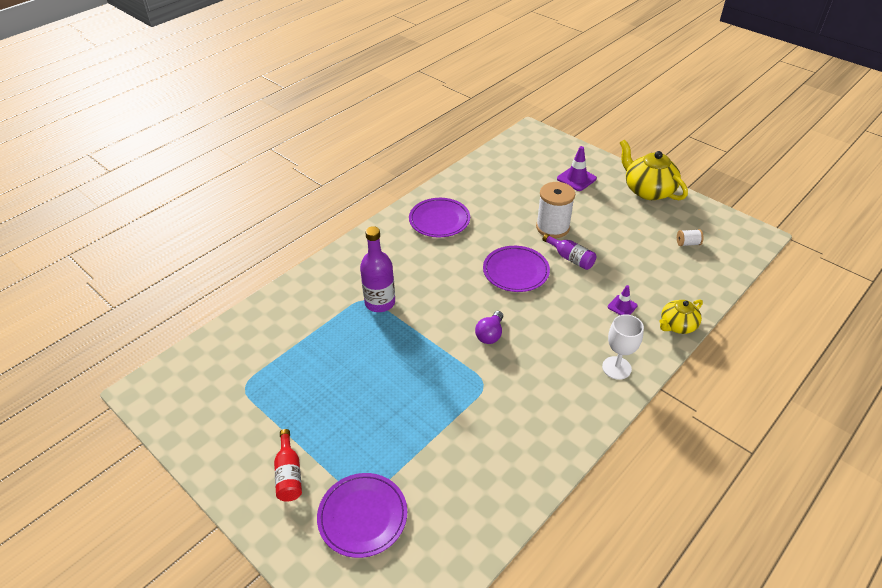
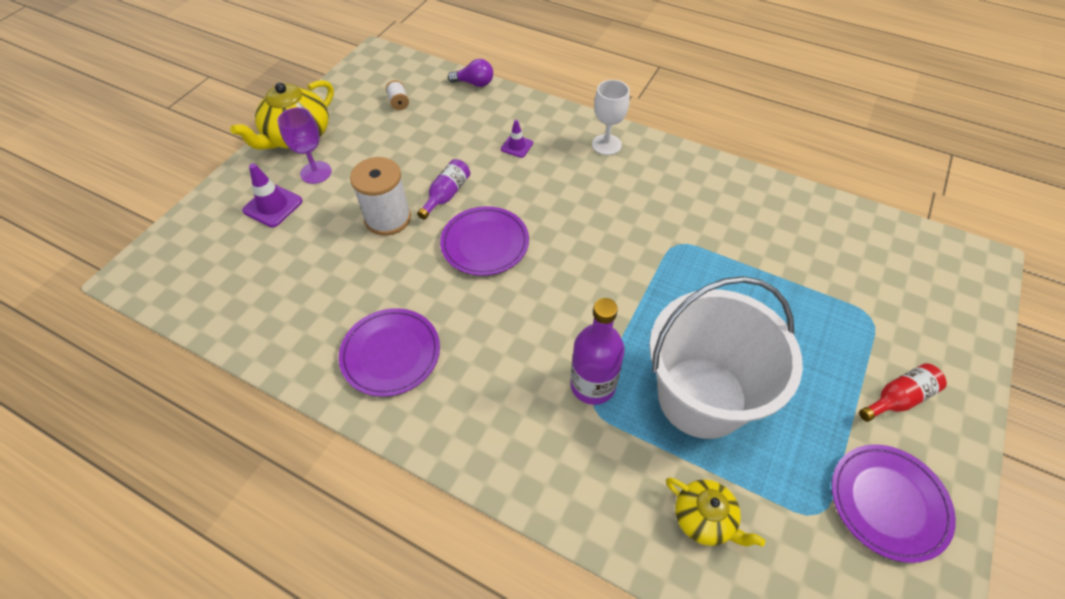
camera: 105 degrees left, 10 degrees up
(346, 354) = (702, 397): none -> white bucket
(362, 516) = (893, 310): purple plate -> purple plate (888, 503)
(490, 334) = (603, 250): purple light bulb -> purple light bulb (474, 83)
(606, 197) = (316, 172): none -> purple goblet
(677, 325) = (531, 107): yellow teapot -> yellow teapot (704, 519)

